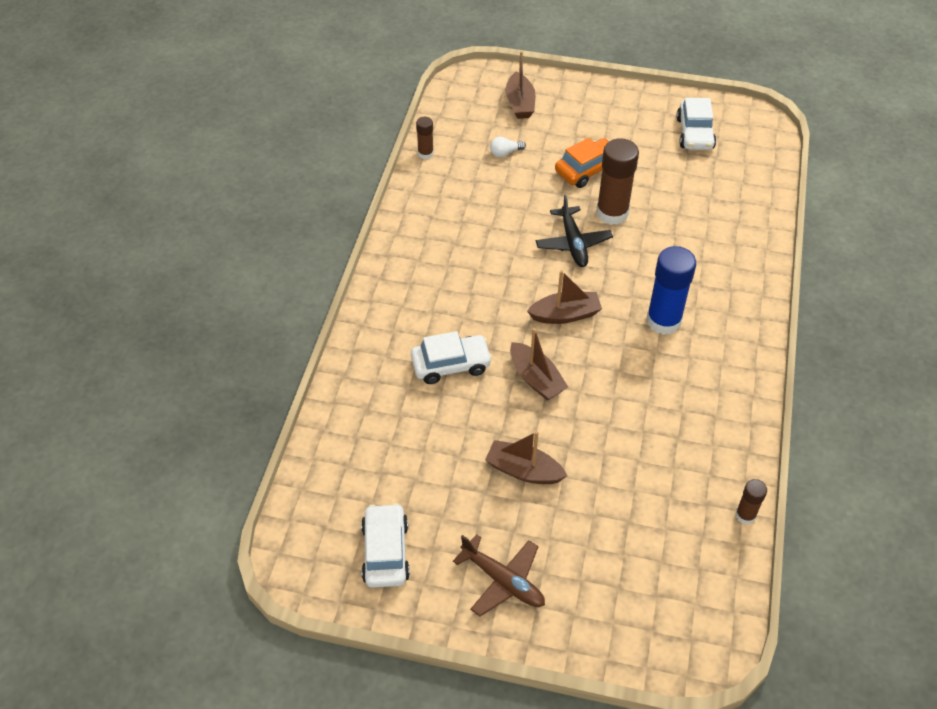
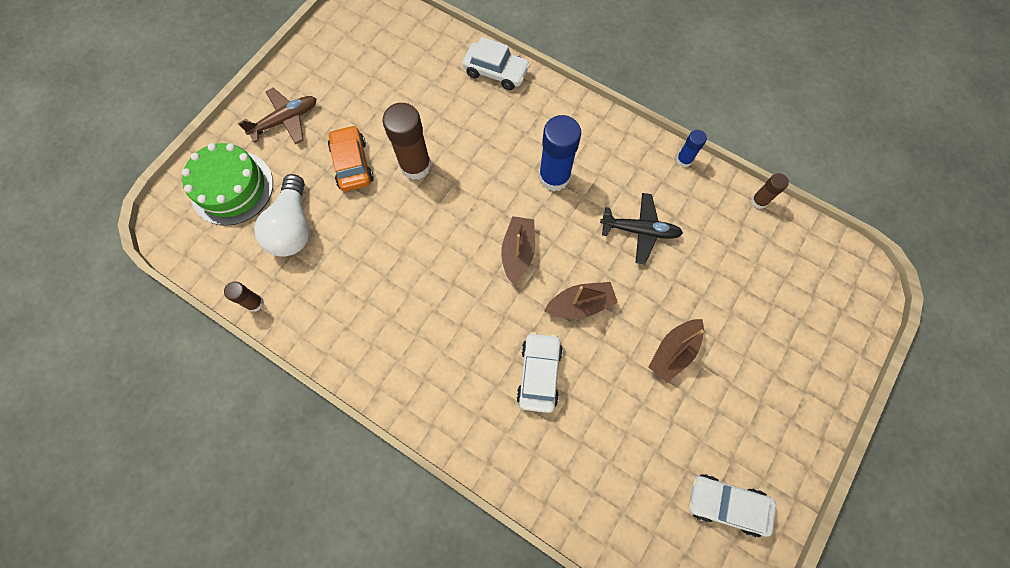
camera: 70 degrees left, 20 degrees up
(503, 581) = (776, 409): brown plane -> brown plane (285, 120)
(505, 153) = (293, 227): white light bulb -> white light bulb, size x2.29
(520, 103) = (232, 188): brown boat -> green cake
(573, 243) = (437, 212): black plane -> black plane (640, 230)
(695, 133) = (351, 60): white car -> white car (496, 72)
(754, 430) = (684, 160): none -> blue glue stick

